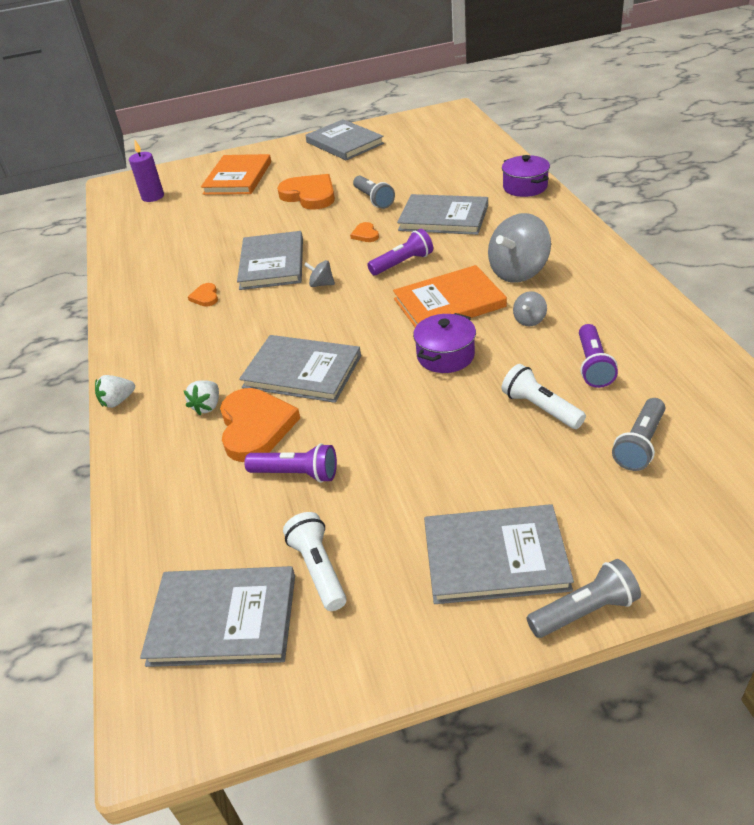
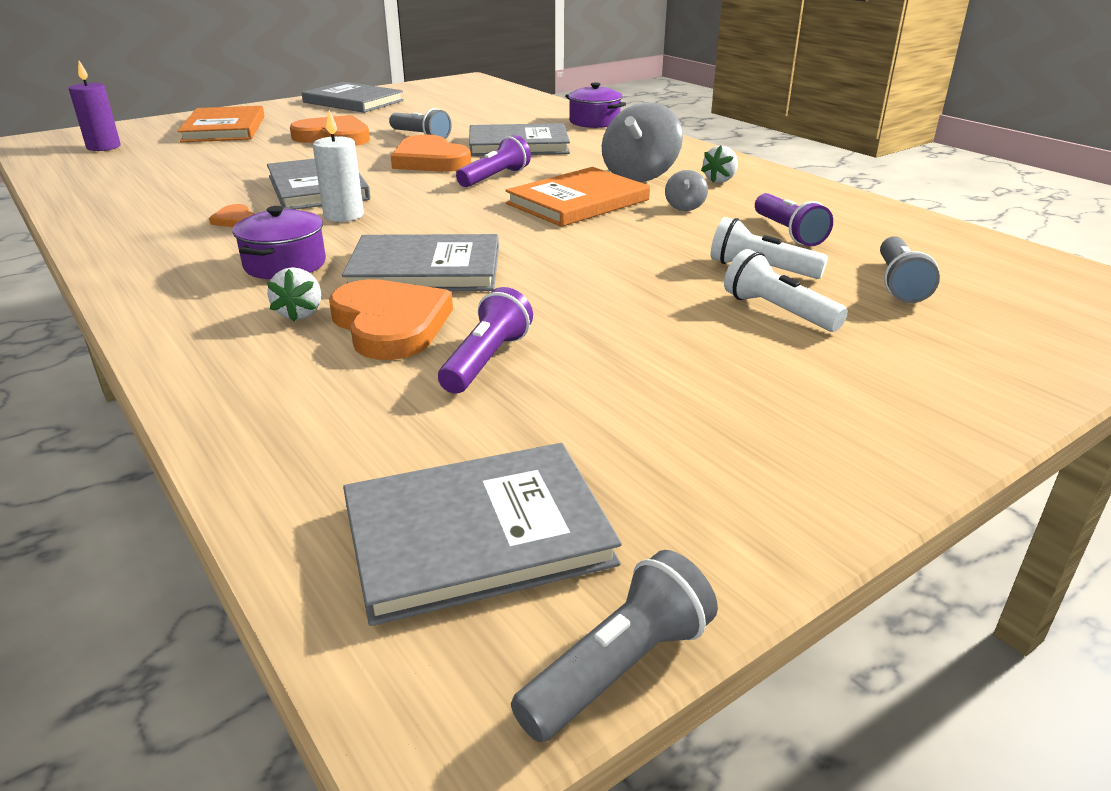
camera: 25 degrees left, 10 degrees down
(118, 401) = (142, 324): white strawberry -> white strawberry (720, 180)
(276, 300) = (344, 215): none -> white candle
(296, 474) = (486, 360): purple flashlight -> purple flashlight turned 60 degrees counterclockwise
(318, 569) = (593, 450): white flashlight -> white flashlight (777, 311)
(321, 284) = (399, 199): grey spinning top -> none
(365, 234) = (430, 160): orange heart -> orange heart, size x2.17
(445, 356) = (609, 240): purple pot -> purple pot (285, 264)
(495, 557) = (827, 399): grey book -> none
(584, 611) = (984, 429): grey flashlight -> grey flashlight (618, 667)

